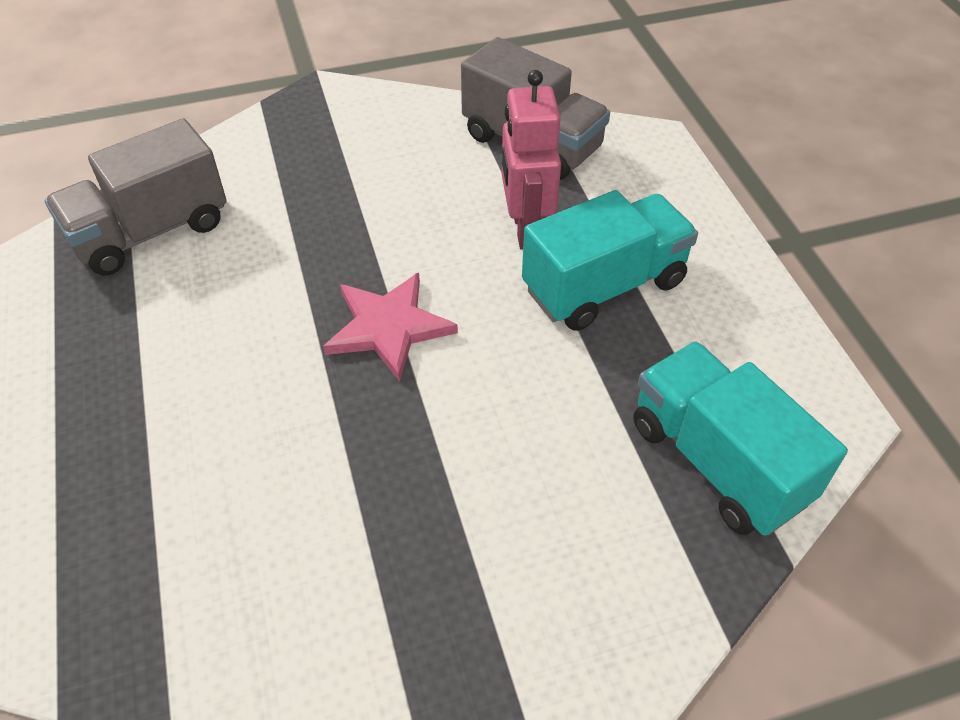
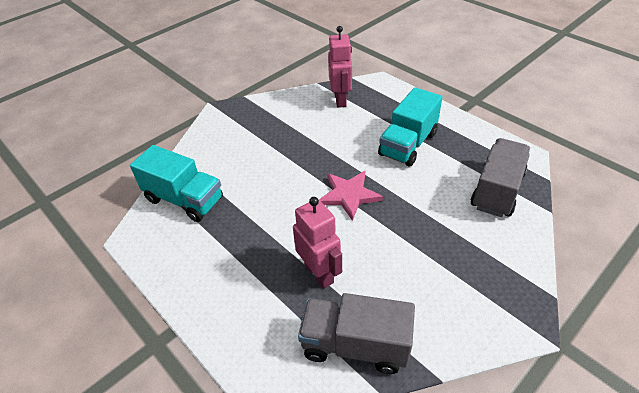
camera: 155 degrees right, 5 degrees down
(179, 614) = (340, 100): none -> pink robot
(604, 286) = (260, 257): turquoise truck -> turquoise truck (408, 144)

